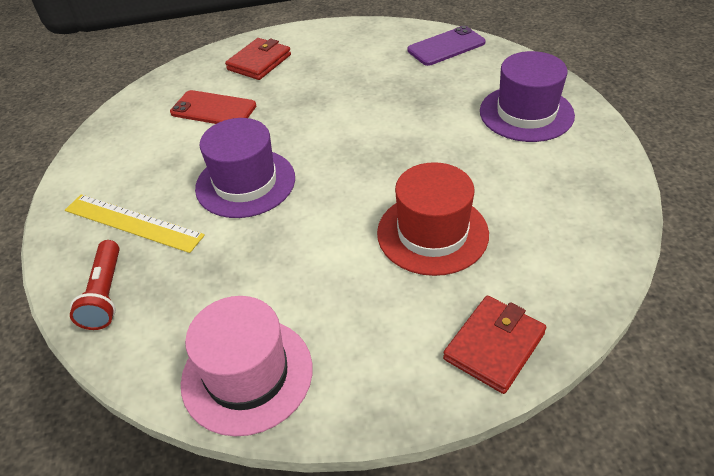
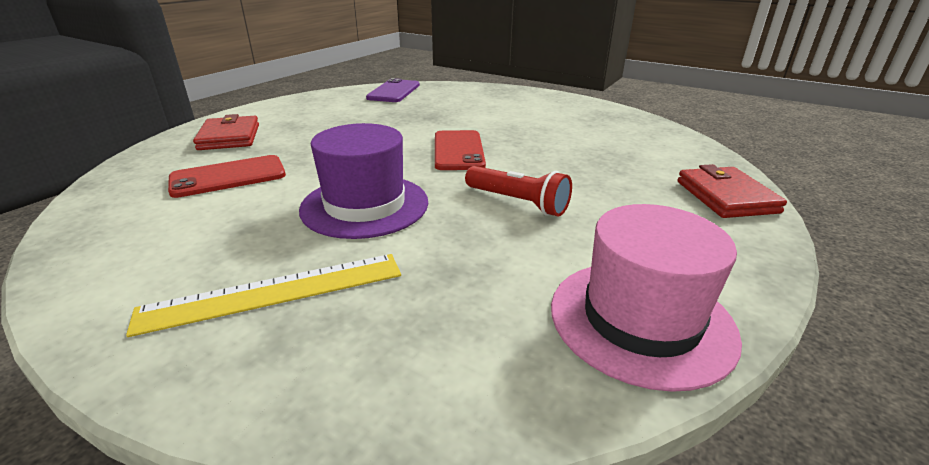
camera: 50 degrees left, 15 degrees down
(105, 294) = (355, 372): red flashlight -> red flashlight (518, 202)
(378, 160) = (458, 150): none -> red phone
(432, 233) = (575, 167): red hat -> none
(526, 113) = (509, 102): purple hat -> none

